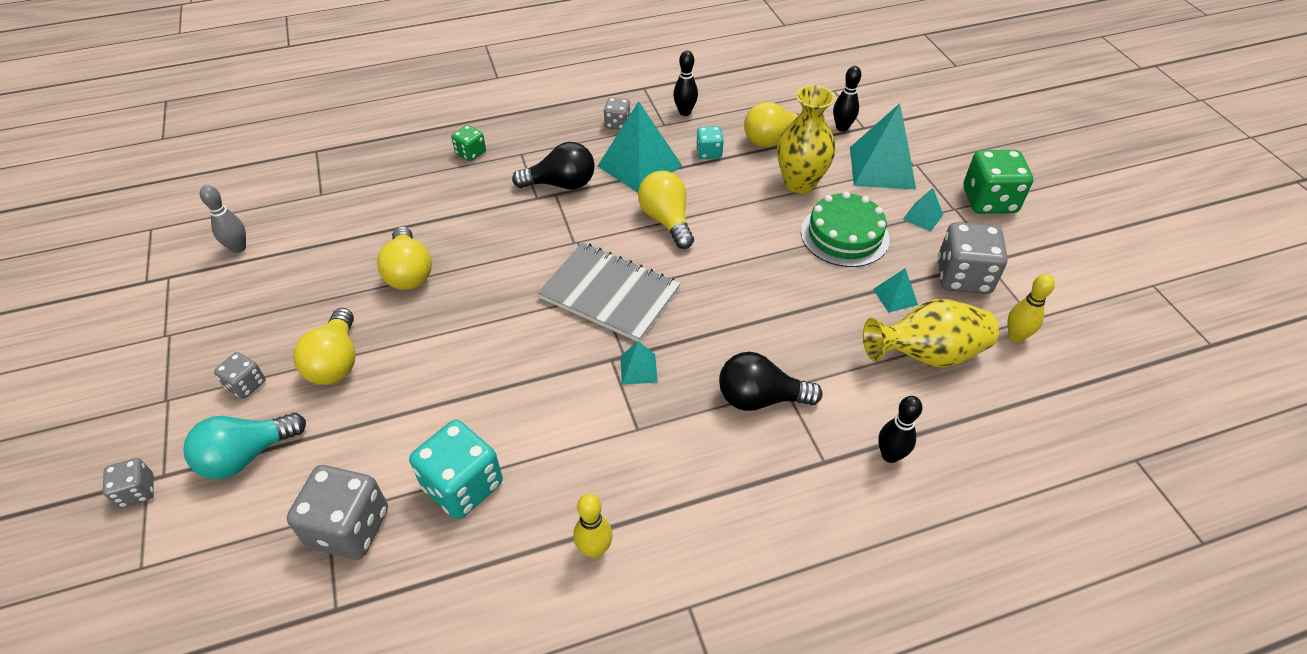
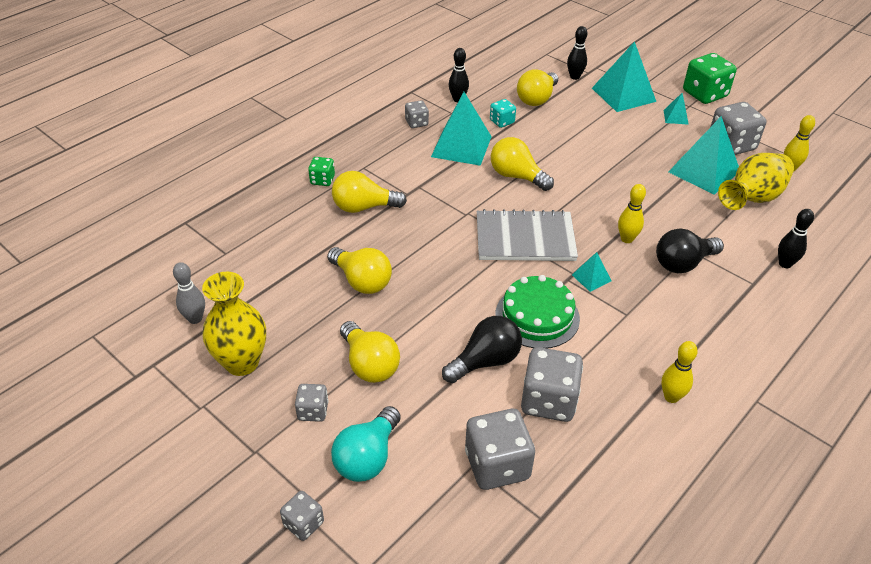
camera: 30 degrees left, 5 degrees down
(463, 485) = (548, 401): turquoise dice -> grey dice
(482, 196) = (364, 207): none -> yellow light bulb
(561, 184) = (416, 178): black light bulb -> black light bulb (485, 361)
(721, 341) = (627, 239): none -> yellow bowling pin
(800, 183) = (581, 121): yellow vase -> yellow vase (242, 362)
(844, 235) = (640, 145): green cake -> green cake (537, 316)
(895, 297) = (704, 171): turquoise pyramid -> turquoise pyramid, size x2.11

